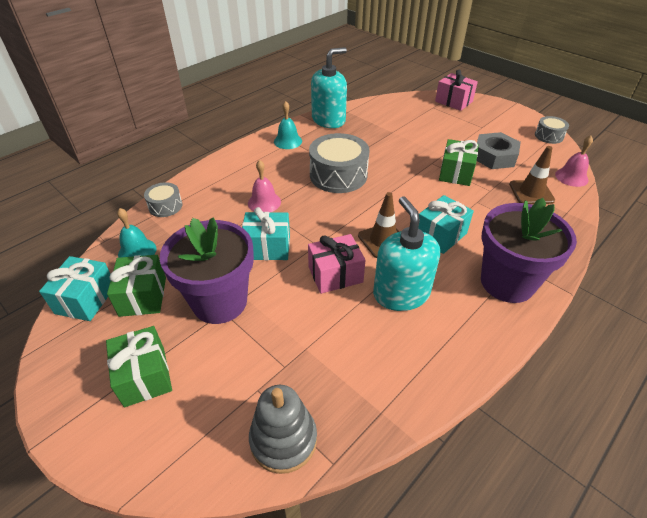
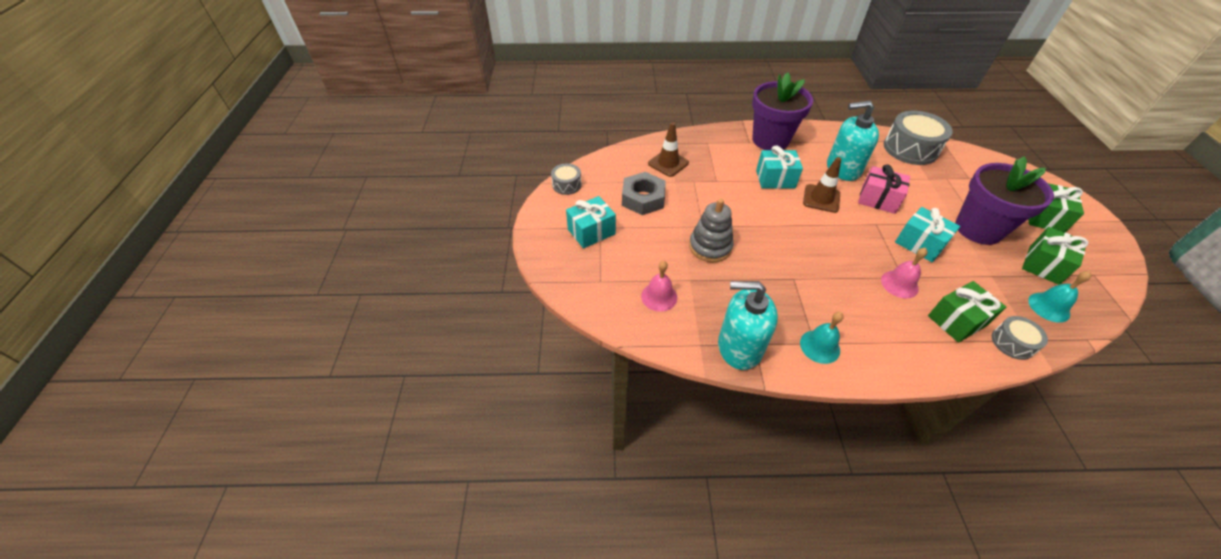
camera: 135 degrees left, 5 degrees up
(86, 299) = (1098, 289): turquoise gift -> turquoise gift (591, 231)
(283, 439) = (963, 156): grey stacking toy -> grey stacking toy (710, 247)
(338, 175) = (803, 267): grey drum -> grey drum (910, 149)
(401, 293) = (842, 169): turquoise soap dispenser -> turquoise soap dispenser turned 60 degrees clockwise
(453, 101) = (567, 272): pink gift -> none
(455, 173) = (697, 206): green gift -> green gift (957, 320)
(571, 177) = (620, 154): pink bell -> pink bell (659, 296)

